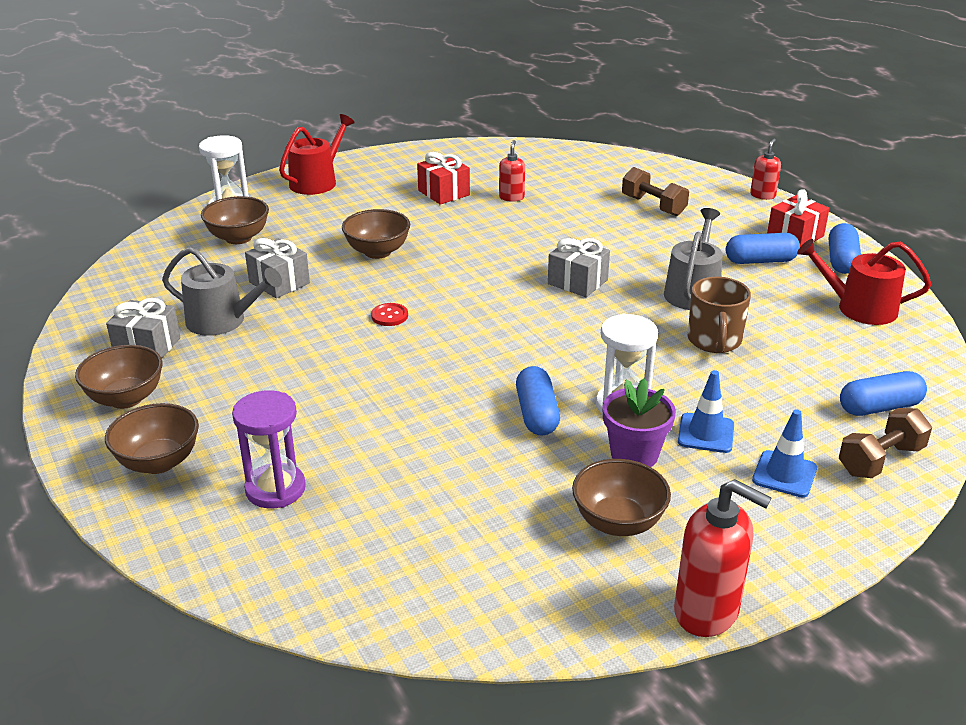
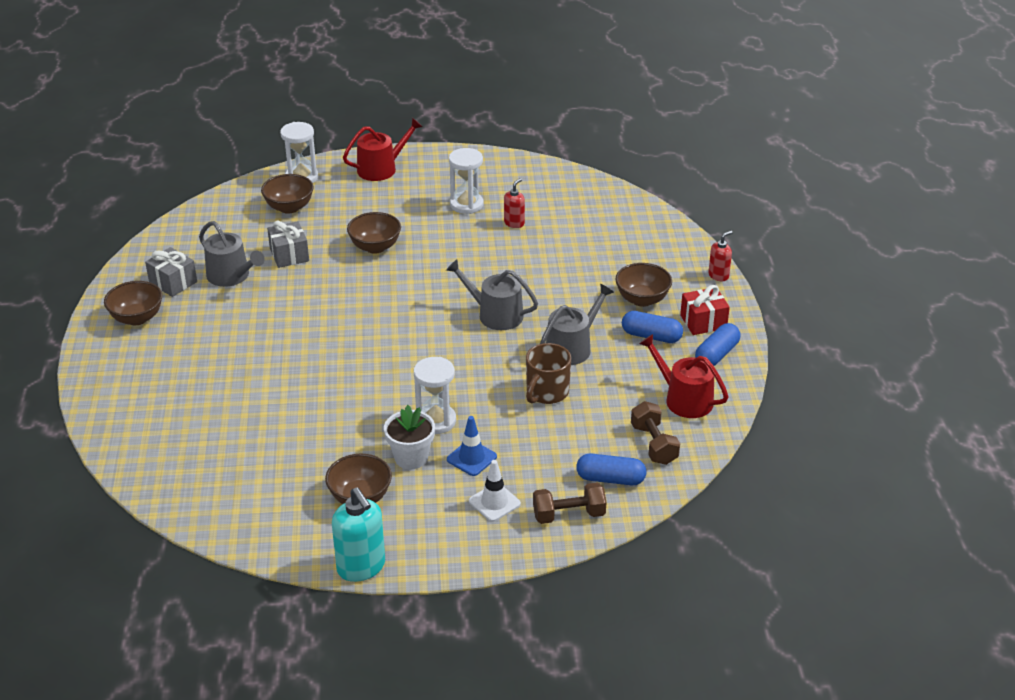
camera: 25 degrees right, 5 degrees up
(158, 462) = (128, 369): brown bowl -> brown bowl (642, 299)
(275, 489) = (180, 408): purple hourglass -> none
(389, 316) = (341, 304): red button -> none
(444, 193) = (466, 205): red gift -> white hourglass
(537, 414) = (375, 409): blue capsule -> none
(577, 282) = (495, 314): grey gift -> grey watering can
(634, 455) = (411, 457): purple flower pot -> white flower pot
(653, 206) = (618, 261): brown dumbbell -> brown dumbbell (653, 444)
(707, 612) = (361, 567): red soap dispenser -> turquoise soap dispenser
(784, 474) = (494, 502): blue traffic cone -> white traffic cone

